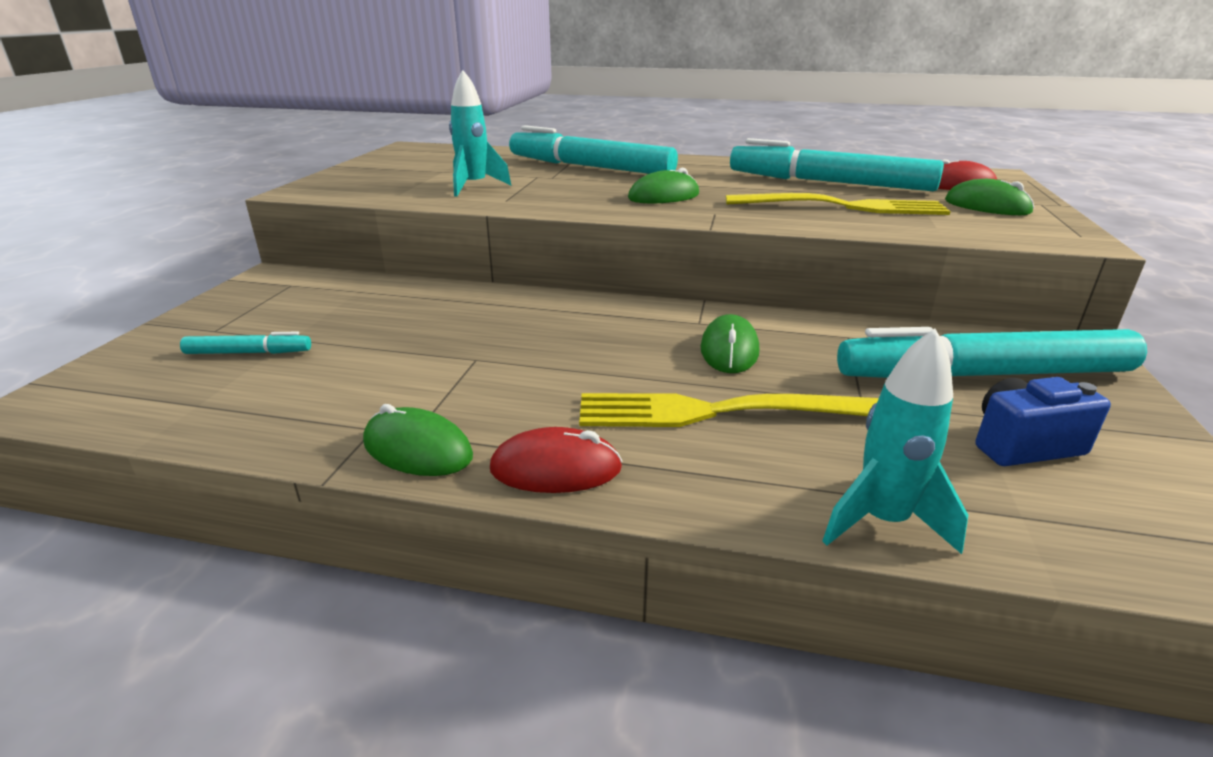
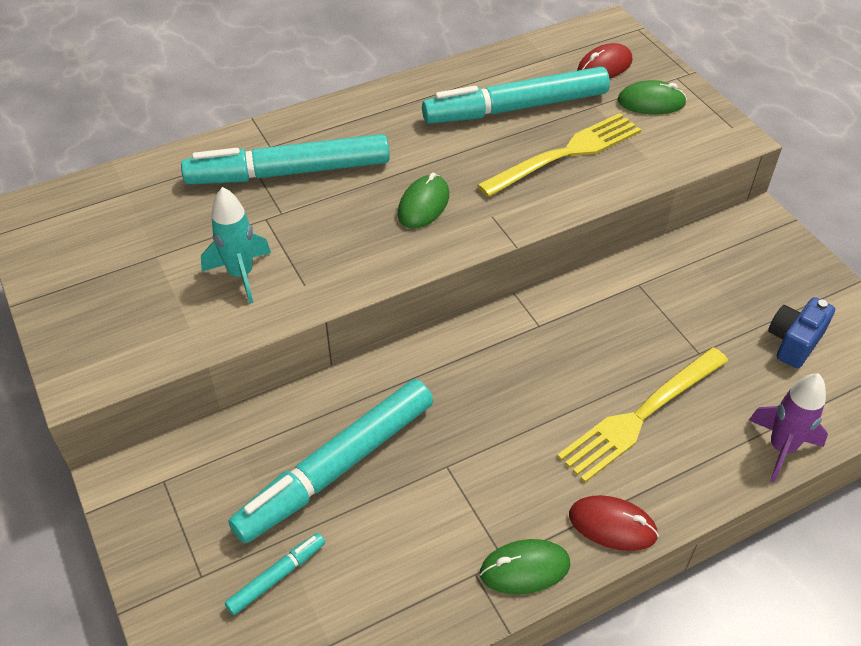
camera: 40 degrees left, 20 degrees up
(556, 469) = (612, 525): red mouse -> red mouse turned 60 degrees clockwise
(729, 350) = (588, 347): green mouse -> none
(882, 521) = (781, 448): turquoise rocket -> purple rocket
(985, 375) = (736, 283): turquoise marker -> turquoise marker (338, 467)

